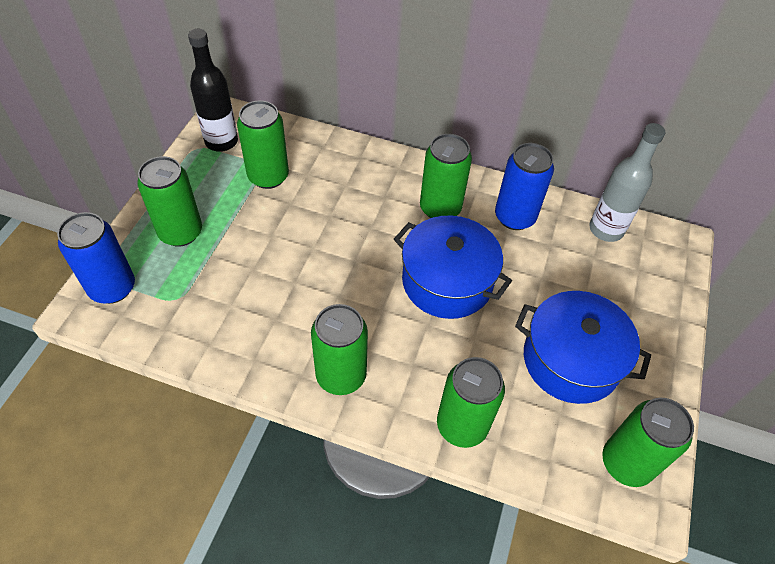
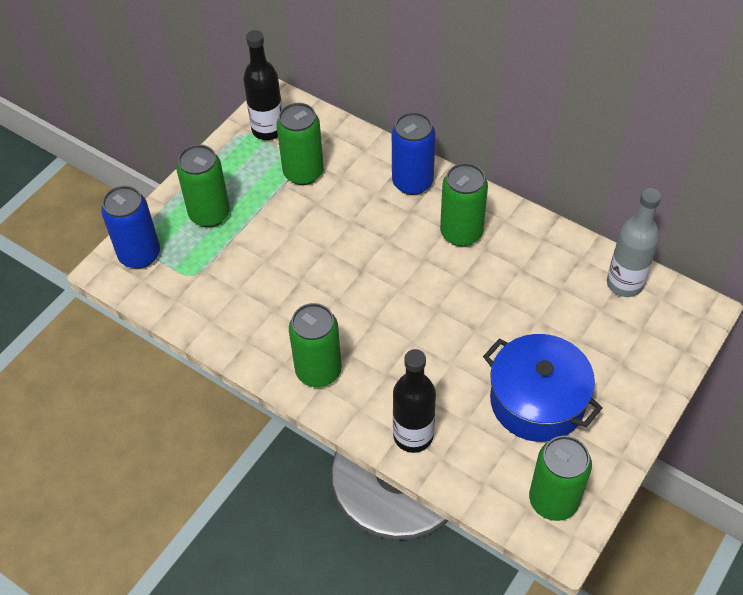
camera: 20 degrees right, 0 degrees up
(447, 281) = (443, 305): blue pot -> none
(462, 425) = (413, 436): green can -> black bottle
(514, 217) = (534, 254): blue can -> blue can (412, 182)

